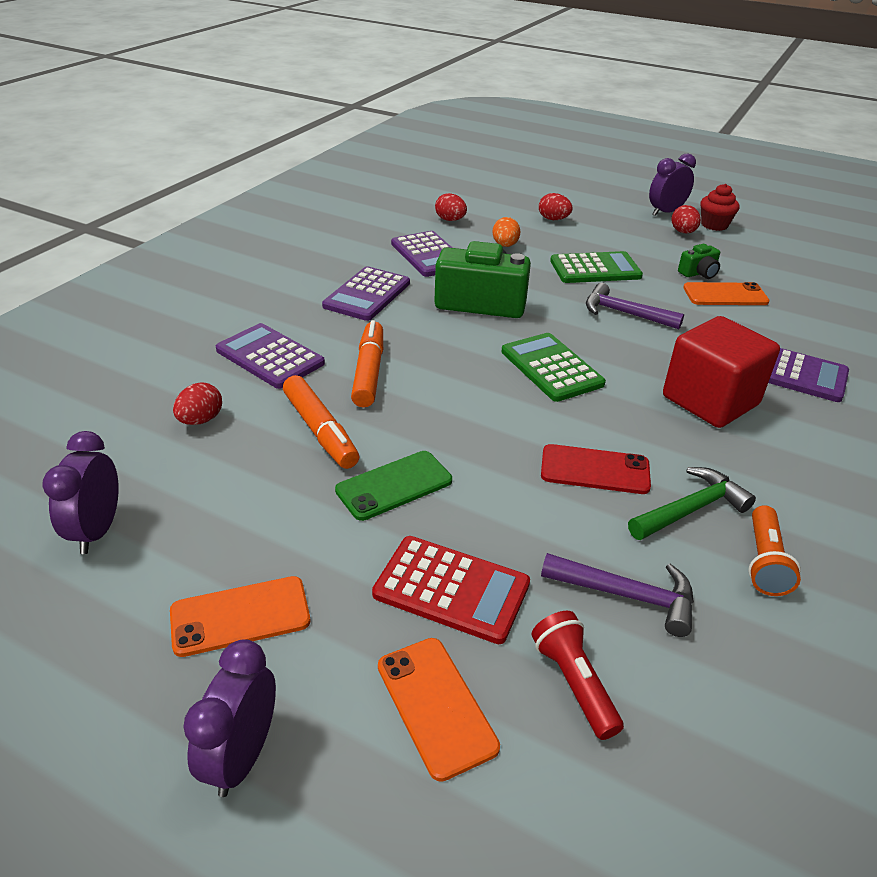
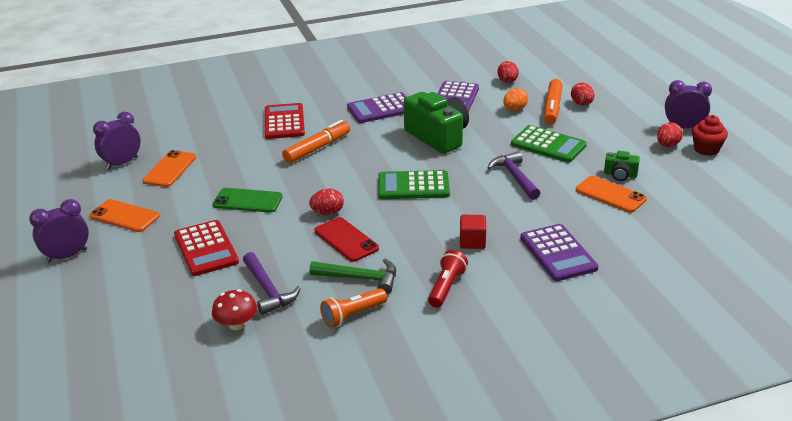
camera: 45 degrees right, 5 degrees down
(201, 420) = (215, 138): red egg -> red egg (327, 212)
(270, 357) = (284, 122): purple calculator -> red calculator
(320, 431) = (254, 164): orange marker -> orange marker (552, 107)
(436, 706) = (140, 279): orange phone -> orange phone (170, 169)
(551, 368) = (413, 186): green calculator -> green calculator turned 105 degrees counterclockwise
(574, 683) = (196, 302): red flashlight -> red flashlight (446, 287)
(676, 675) = (236, 324): none -> red mushroom
(710, 401) = (472, 242): red cube -> red cube, size x0.48

